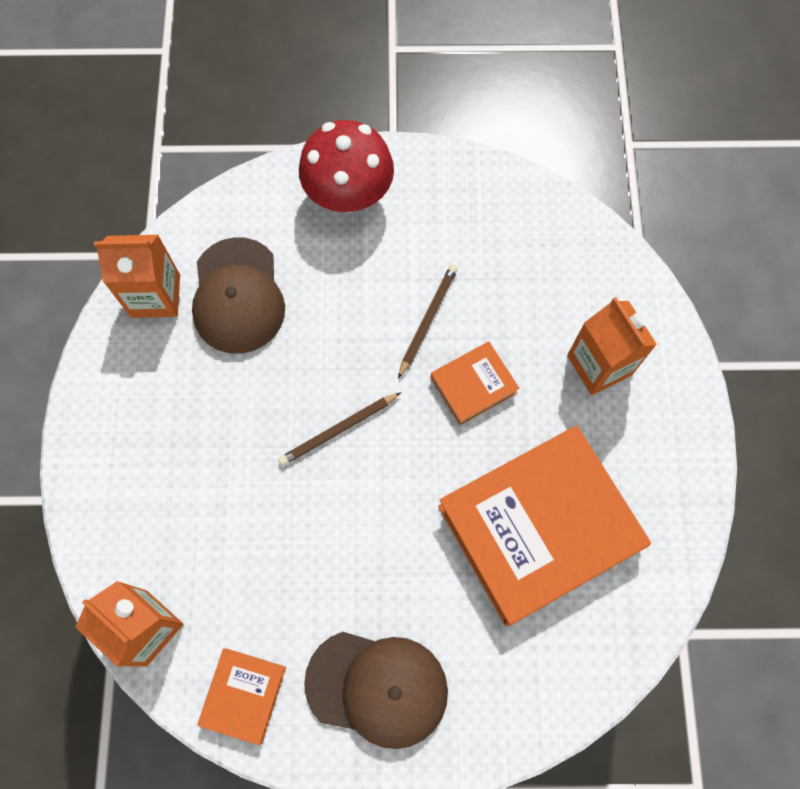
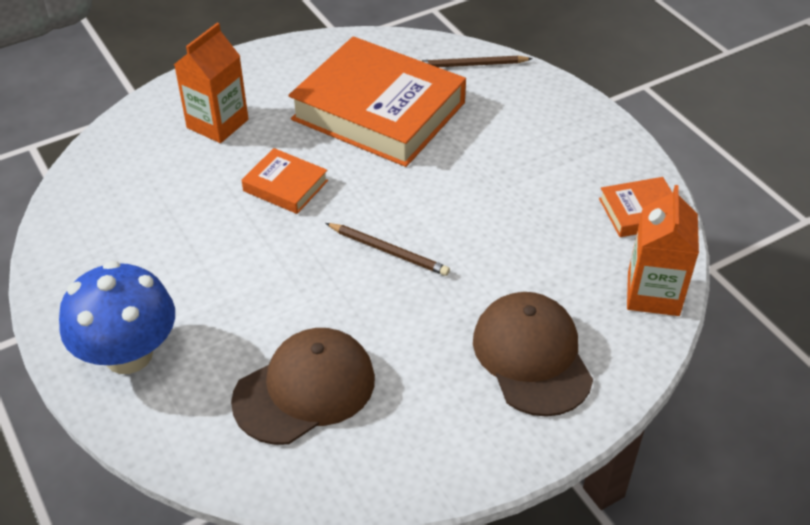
camera: 120 degrees left, 25 degrees down
(155, 296) = (351, 463): orange carton -> none
(349, 195) = (128, 354): red mushroom -> blue mushroom
(377, 687) = (565, 146): brown cap -> brown cap (532, 356)
(427, 320) = (240, 238): brown pencil -> brown pencil (471, 65)

